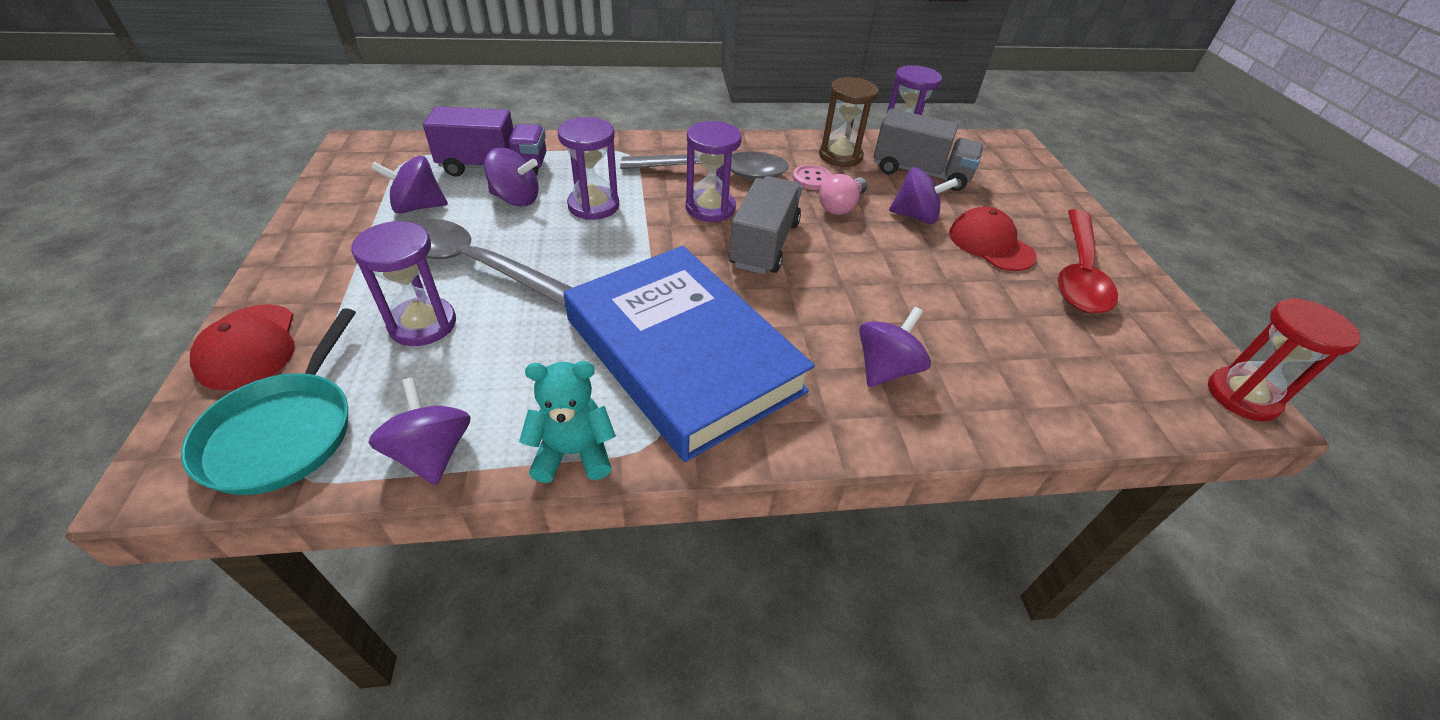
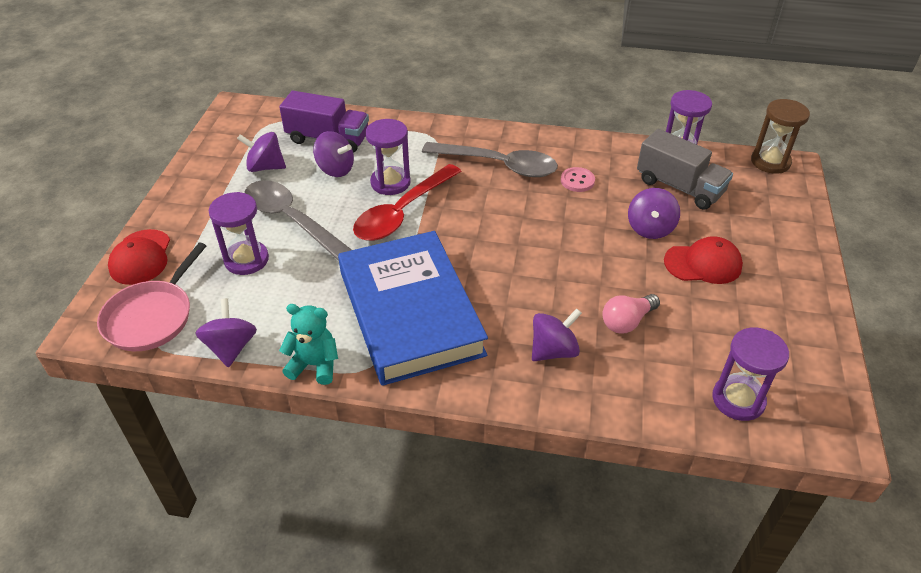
camera: 20 degrees right, 0 degrees up
(283, 432) = (151, 317): turquoise pan -> pink pan
(710, 208) = (480, 197): purple hourglass -> purple hourglass (738, 400)
(764, 244) = (508, 235): grey truck -> none
(840, 156) = (614, 161): brown hourglass -> brown hourglass (770, 162)
(841, 206) = (589, 210): pink light bulb -> pink light bulb (627, 321)
(915, 216) = (650, 228): purple spinning top -> purple spinning top turned 75 degrees clockwise
(990, 244) = (703, 264): red cap -> red cap turned 105 degrees clockwise
(1079, 273) = (767, 302): red spoon -> red spoon (402, 212)
(1242, 396) = (840, 428): red hourglass -> none

